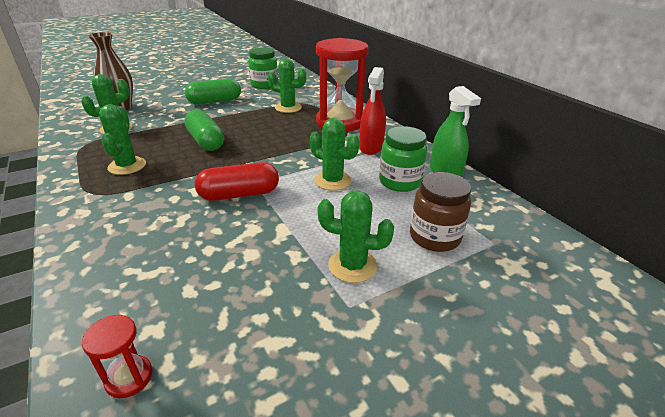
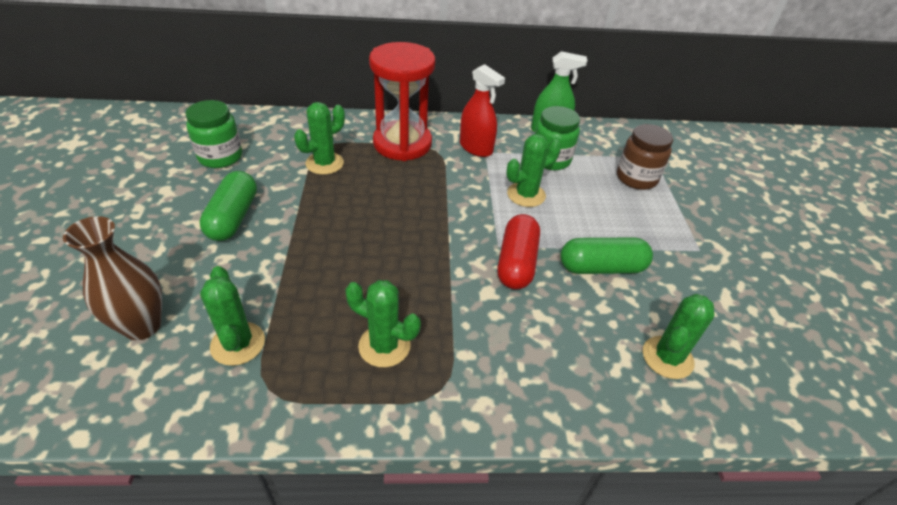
camera: 65 degrees left, 10 degrees up
(129, 377) = (748, 387): red hourglass -> none
(205, 141) = (365, 257): green capsule -> green capsule (601, 268)
(352, 266) = (656, 231): green cactus -> green cactus (667, 357)

